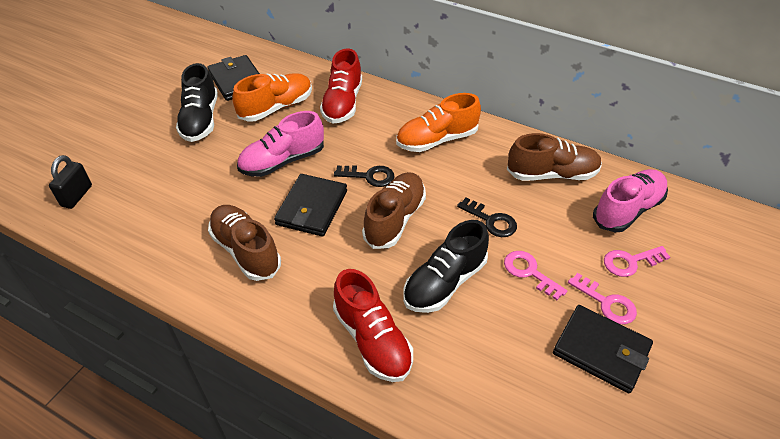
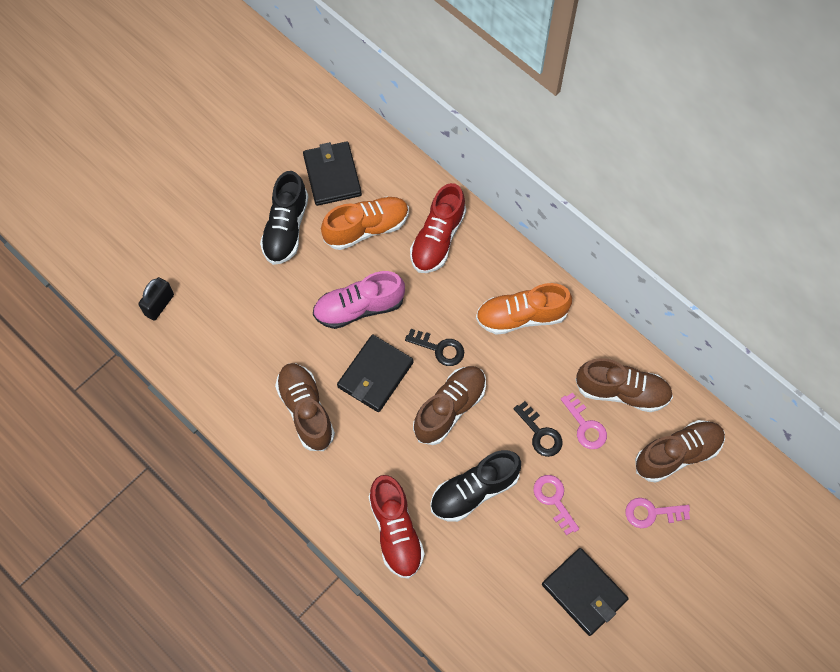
camera: 15 degrees right, 20 degrees up
(607, 303) = (610, 549): pink key -> pink key (585, 426)
(627, 210) = (677, 454): pink shoe -> brown shoe

